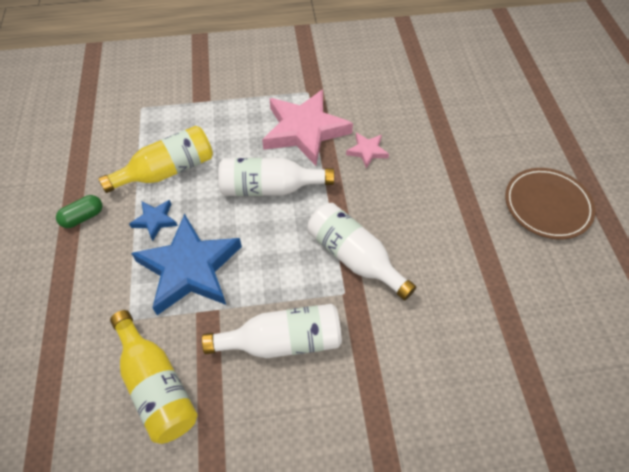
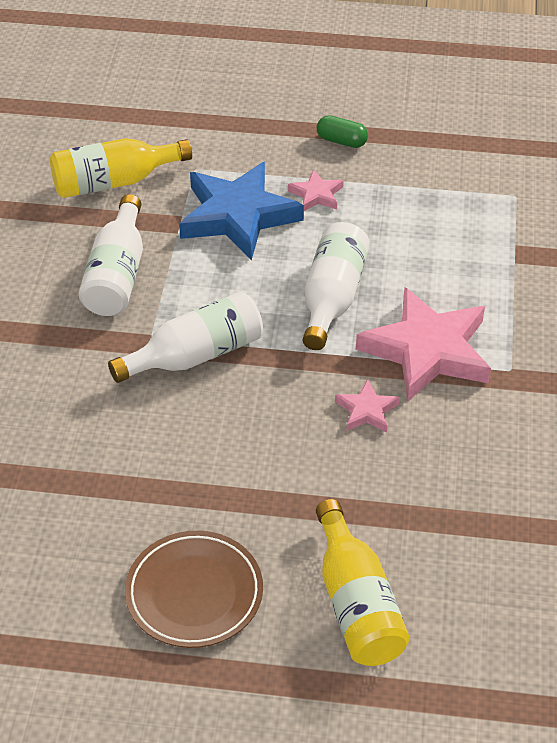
camera: 105 degrees right, 10 degrees down
(83, 217) = (341, 141): green capsule -> green capsule turned 45 degrees counterclockwise
(155, 220) = (316, 195): blue star -> pink star
(167, 171) = (391, 210): yellow bottle -> yellow bottle (356, 603)

